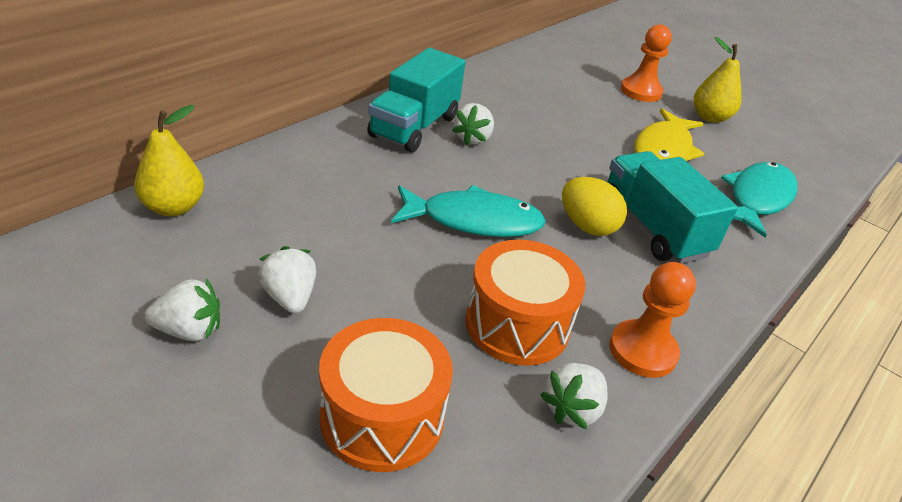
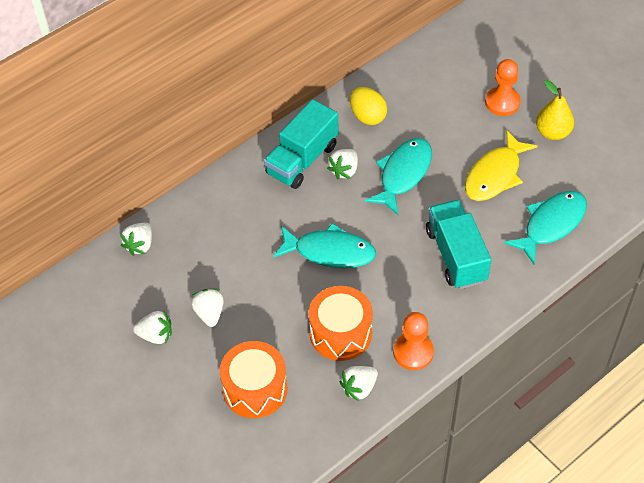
camera: 15 degrees right, 15 degrees up
(173, 207) = (140, 245): yellow pear -> white strawberry
(550, 145) = (403, 174): none -> turquoise fish
(587, 226) = (408, 255): yellow egg -> yellow egg (367, 116)

